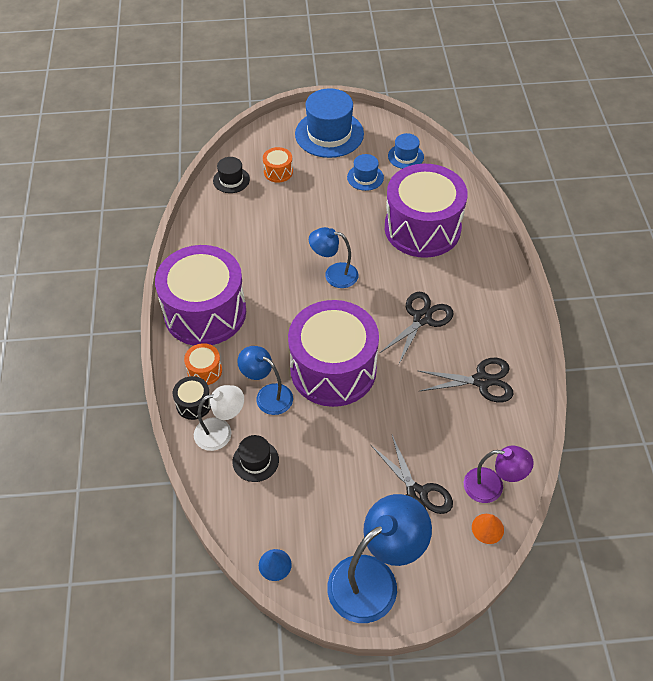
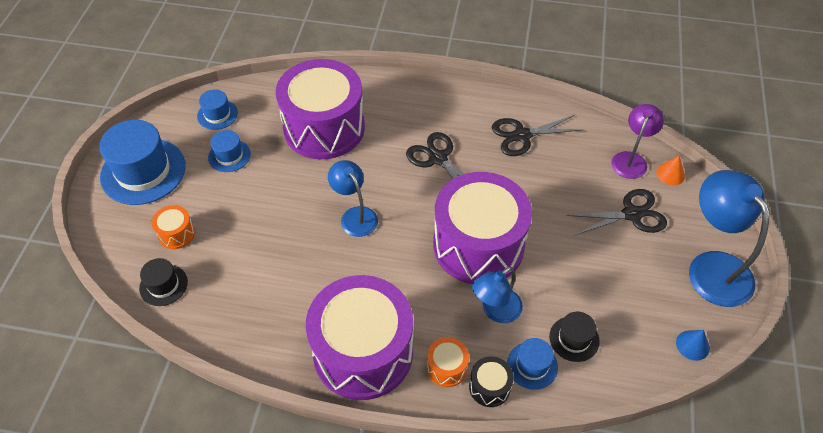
camera: 75 degrees left, 0 degrees up
(221, 432) = (532, 365): white lamp -> blue hat
(334, 274) = (355, 215): blue lamp -> blue lamp turned 120 degrees clockwise
(481, 381) = (522, 135): black scissors -> black scissors turned 120 degrees counterclockwise

